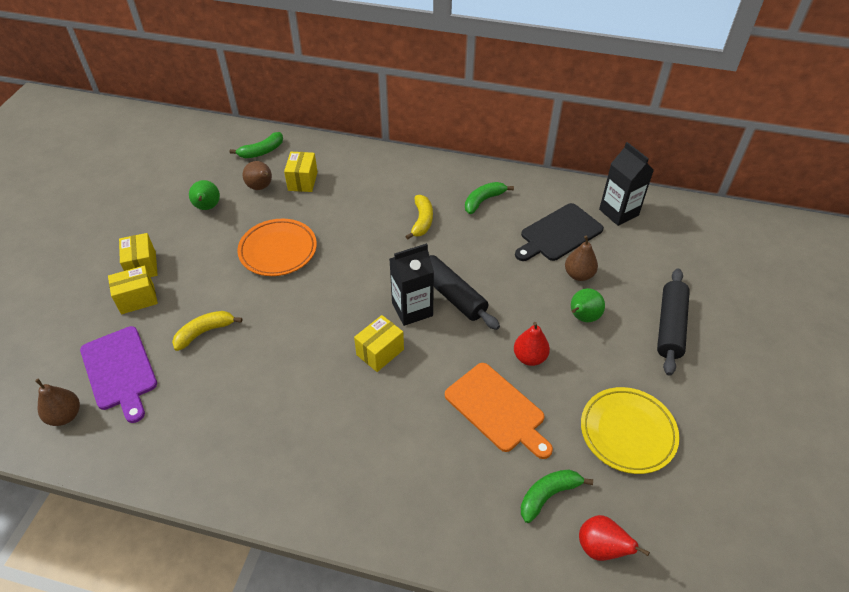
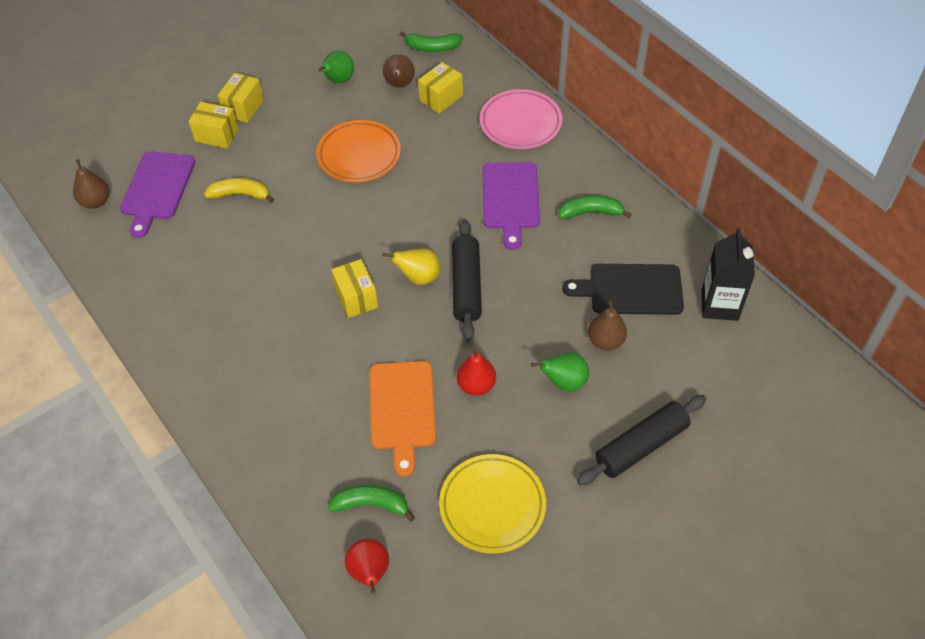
camera: 40 degrees right, 5 degrees up
(377, 169) = (520, 123): none -> pink plate
(380, 352) = (356, 298): yellow box -> yellow box turned 75 degrees clockwise
(412, 309) = (419, 277): black carton -> yellow pear
(422, 221) = (510, 199): yellow banana -> purple cutting board

